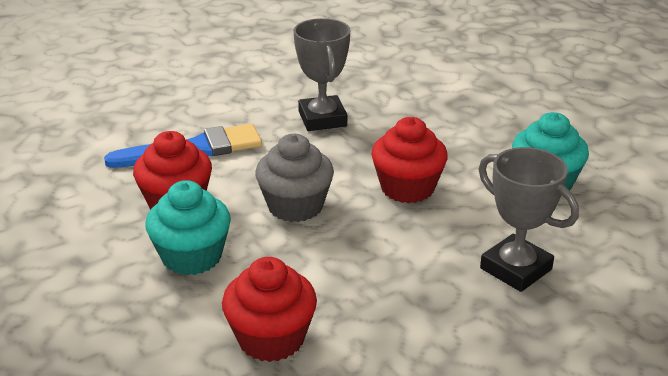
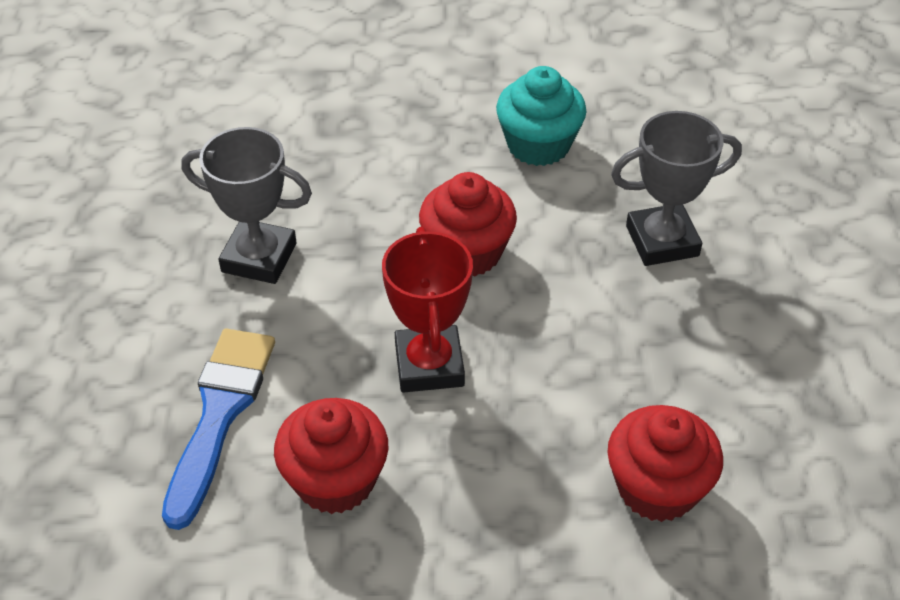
camera: 60 degrees left, 15 degrees up
(192, 257) = (462, 506): turquoise cupcake -> none
(295, 206) = (429, 365): grey cupcake -> red trophy

